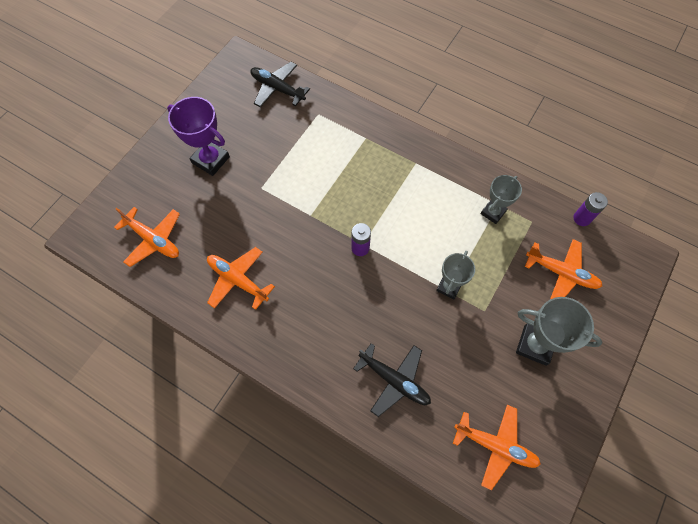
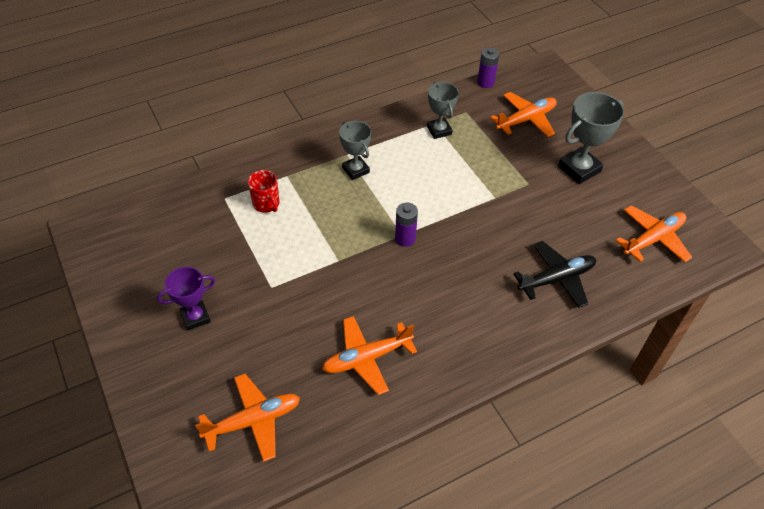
camera: 60 degrees left, 15 degrees down
(211, 160) = (195, 317): purple trophy -> purple trophy, size x0.66
(277, 89) = (160, 216): black plane -> none
(330, 141) = (266, 204): none -> red mug
(449, 287) = (490, 195): grey trophy -> grey trophy (356, 170)

